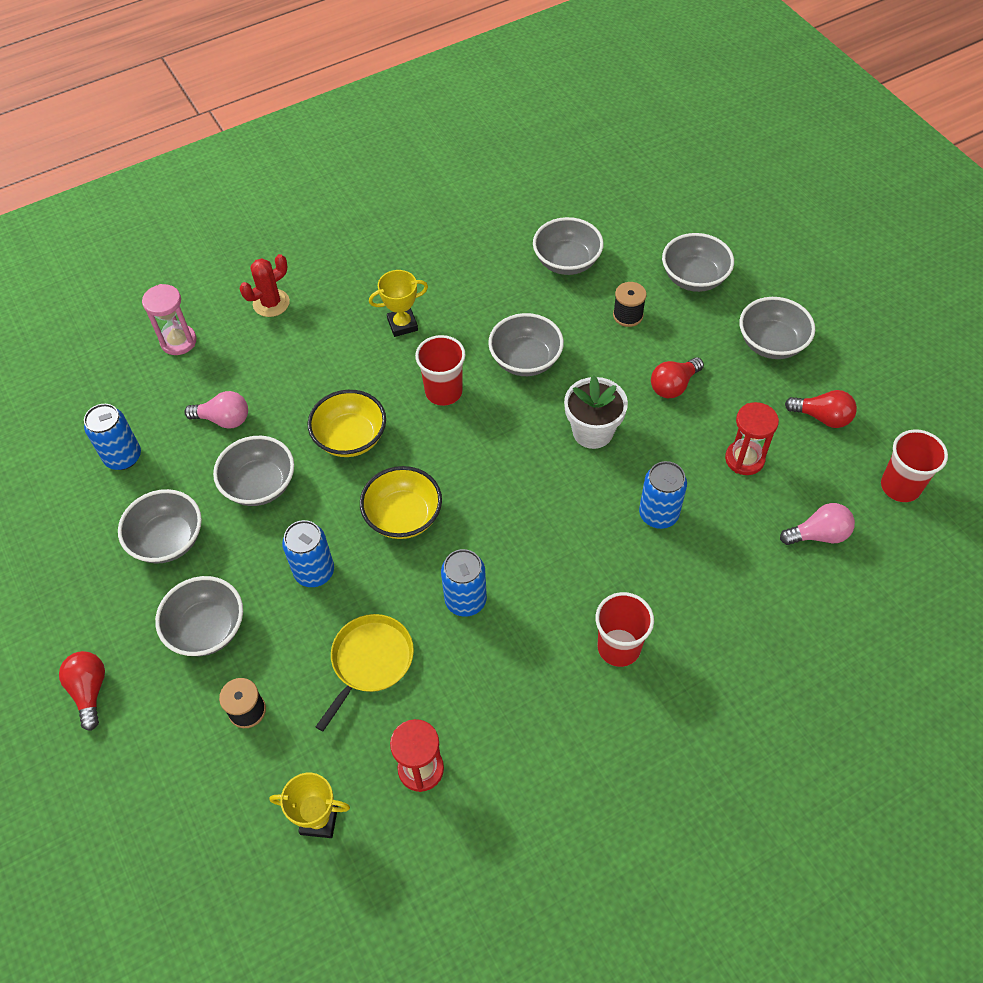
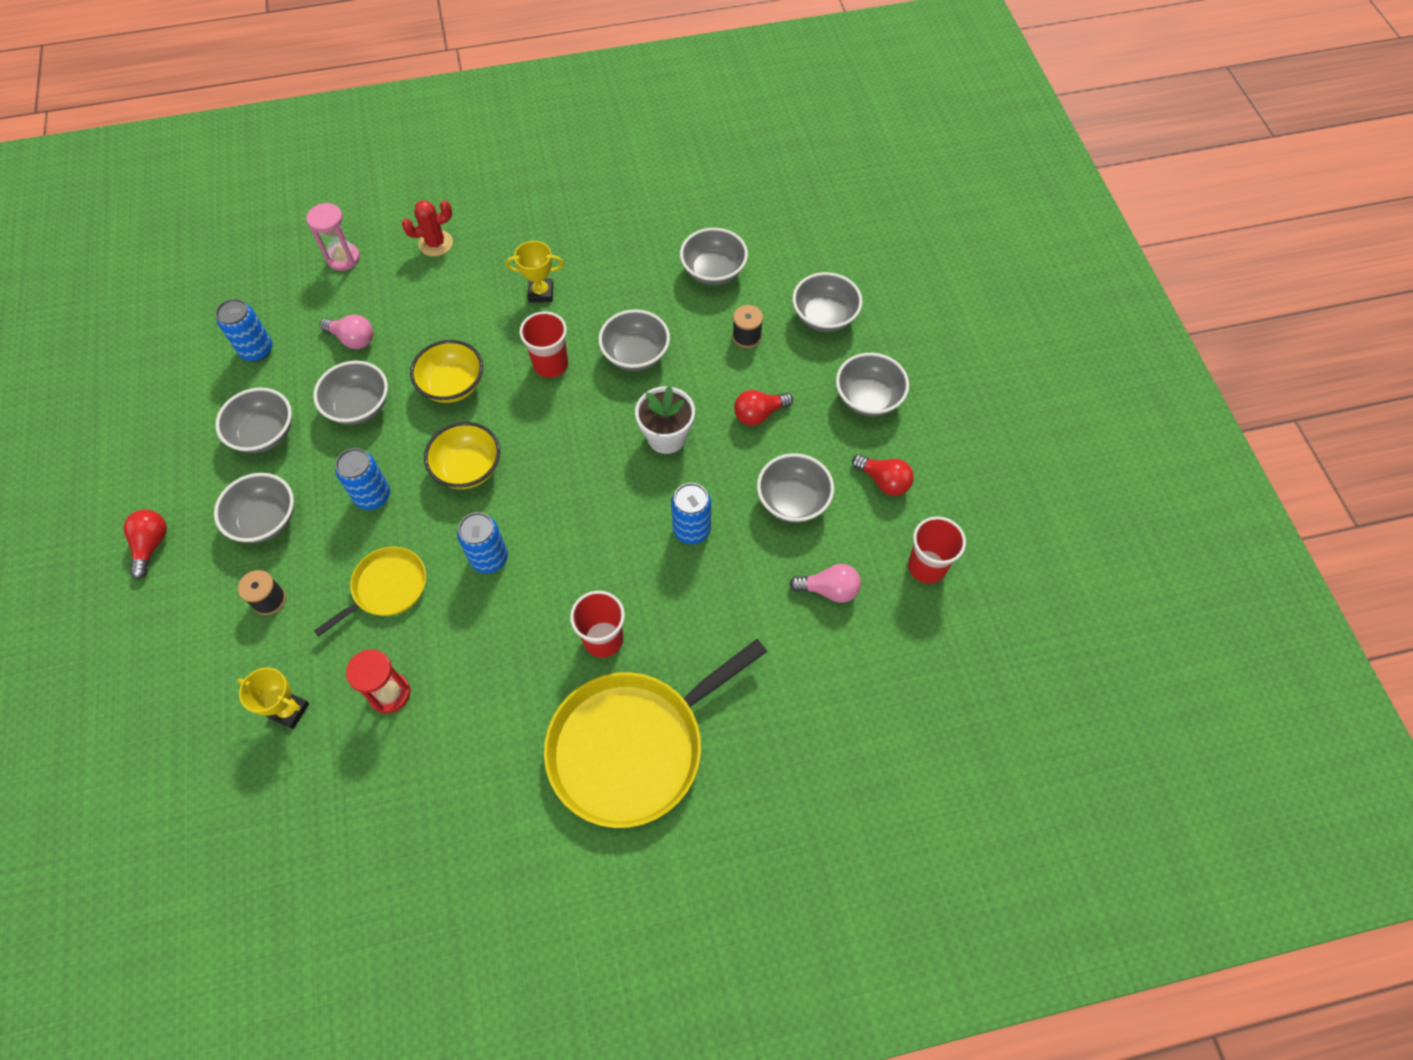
camera: 15 degrees right, 5 degrees up
(697, 745) = (633, 746): none -> yellow pan
(744, 459) = (793, 500): red hourglass -> grey bowl

